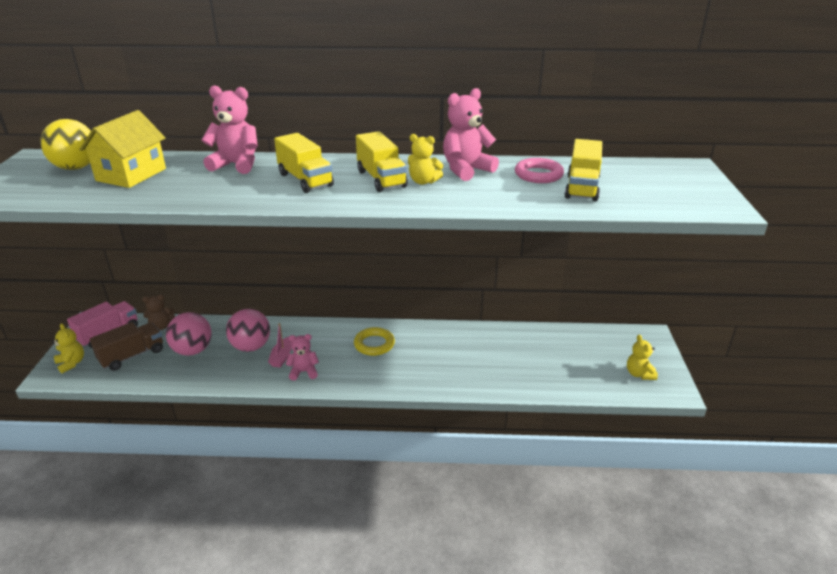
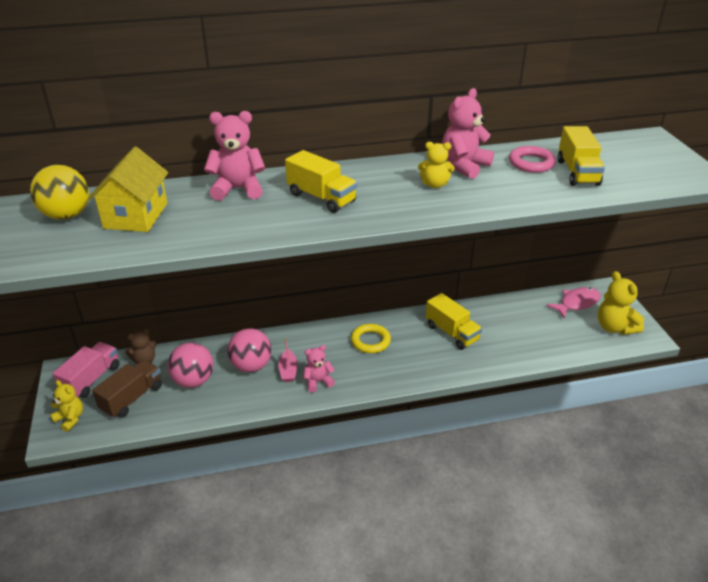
camera: 15 degrees left, 5 degrees up
(381, 179) = (393, 187): yellow truck -> yellow truck (451, 333)
(608, 344) = (576, 303): none -> pink fish
(639, 374) = (614, 327): yellow teddy bear -> yellow teddy bear, size x1.60

